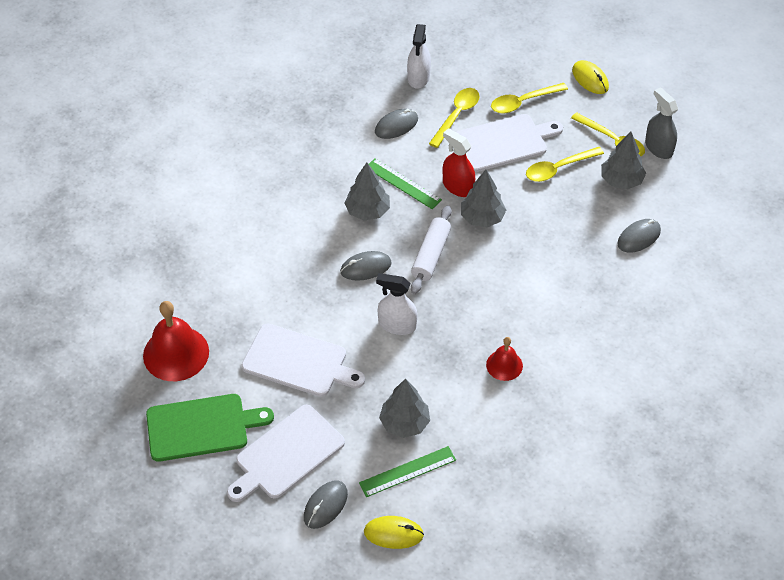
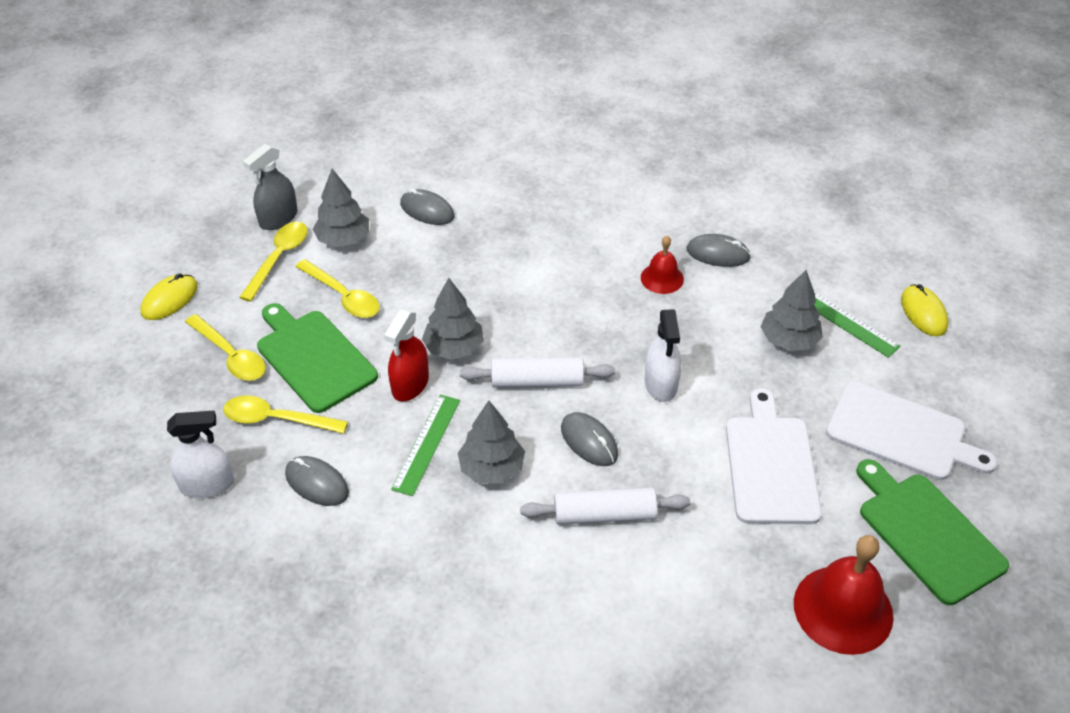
camera: 110 degrees left, 5 degrees down
(304, 257) = (604, 514): none -> white rolling pin
(325, 505) = (935, 377): grey mouse -> grey mouse (718, 254)
(504, 142) = (314, 358): white cutting board -> green cutting board

